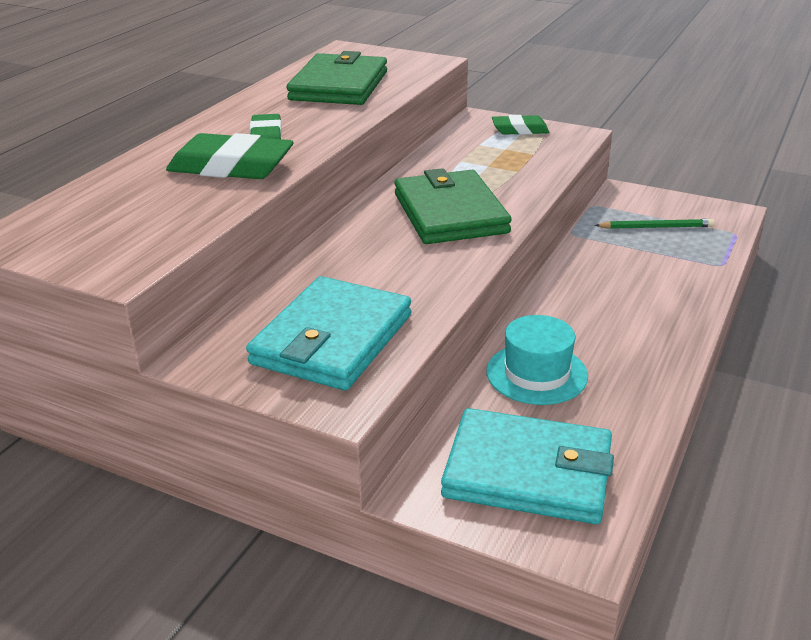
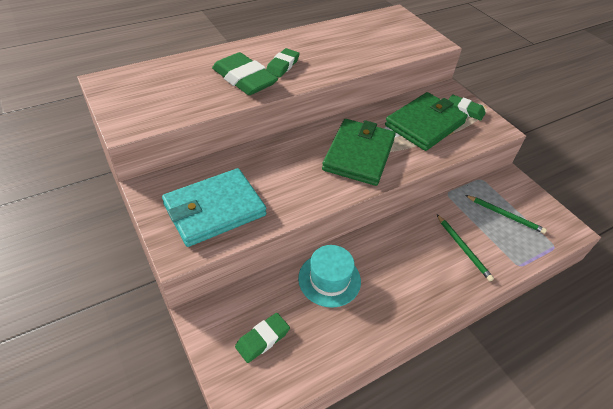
camera: 30 degrees right, 15 degrees up
(339, 86) = (361, 42): green wallet -> green wallet (425, 124)
(528, 472) = (262, 339): turquoise wallet -> green eraser
(649, 275) = (463, 248): none -> green pencil

